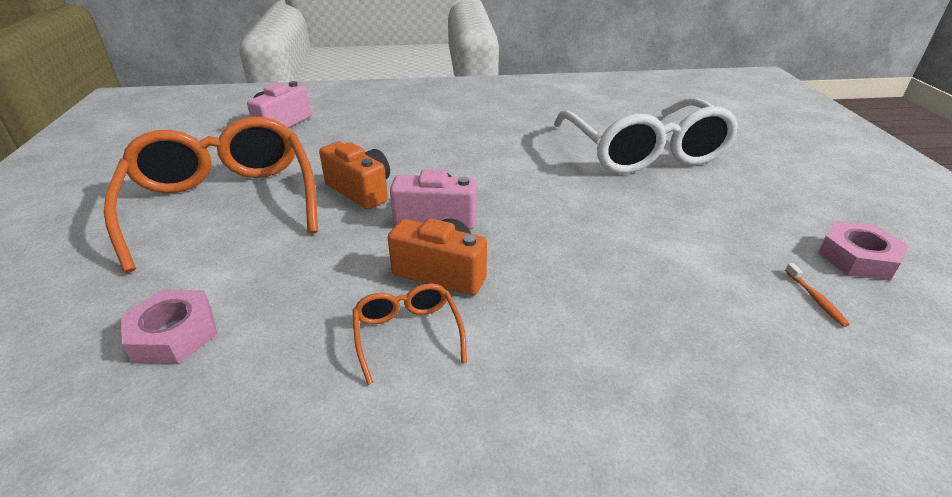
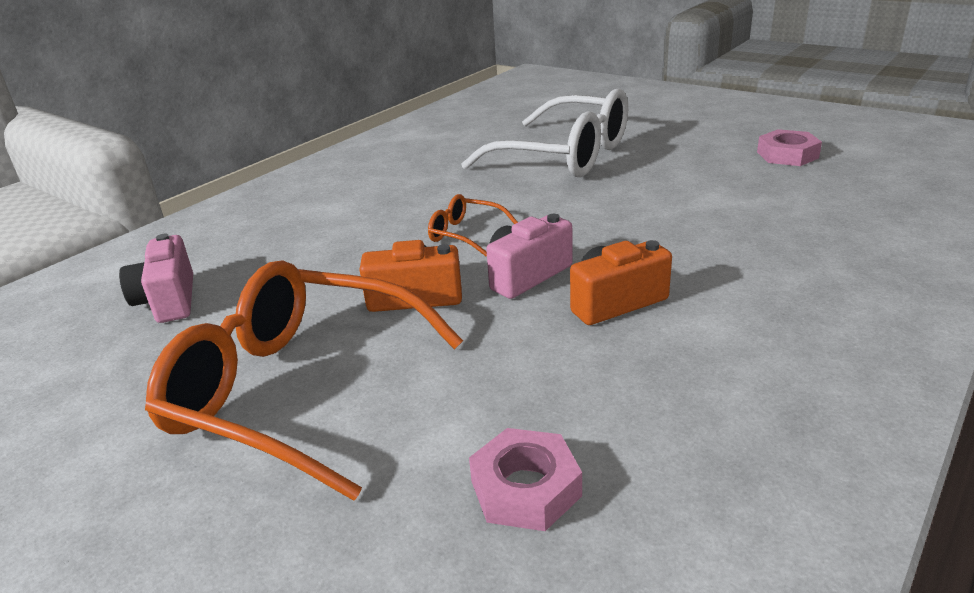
camera: 45 degrees left, 5 degrees down
(407, 334) = (682, 347): orange glasses -> orange glasses (465, 234)
(815, 299) = (812, 185): orange toothbrush -> none

